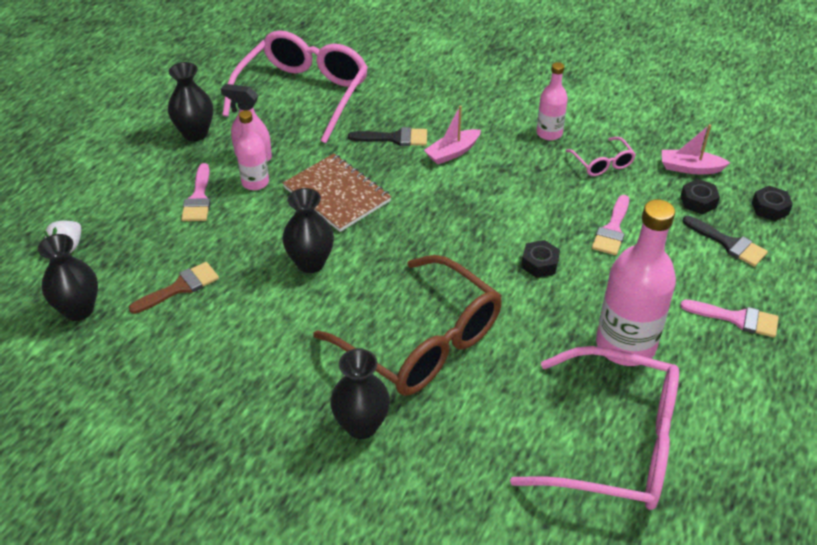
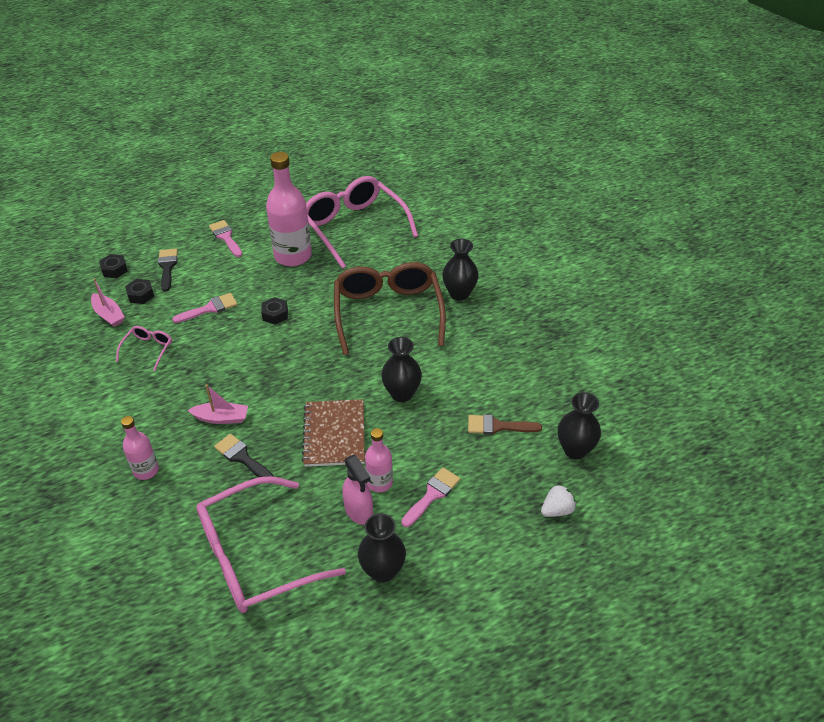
camera: 140 degrees left, 0 degrees up
(549, 133) = (142, 391): pink bottle -> pink bottle (146, 470)

